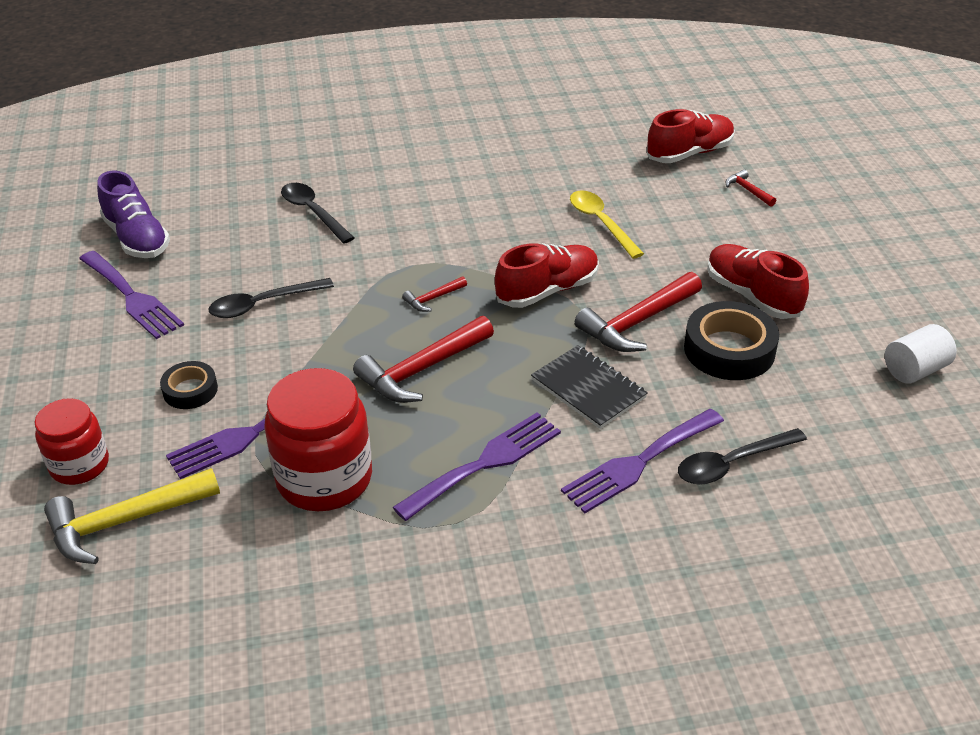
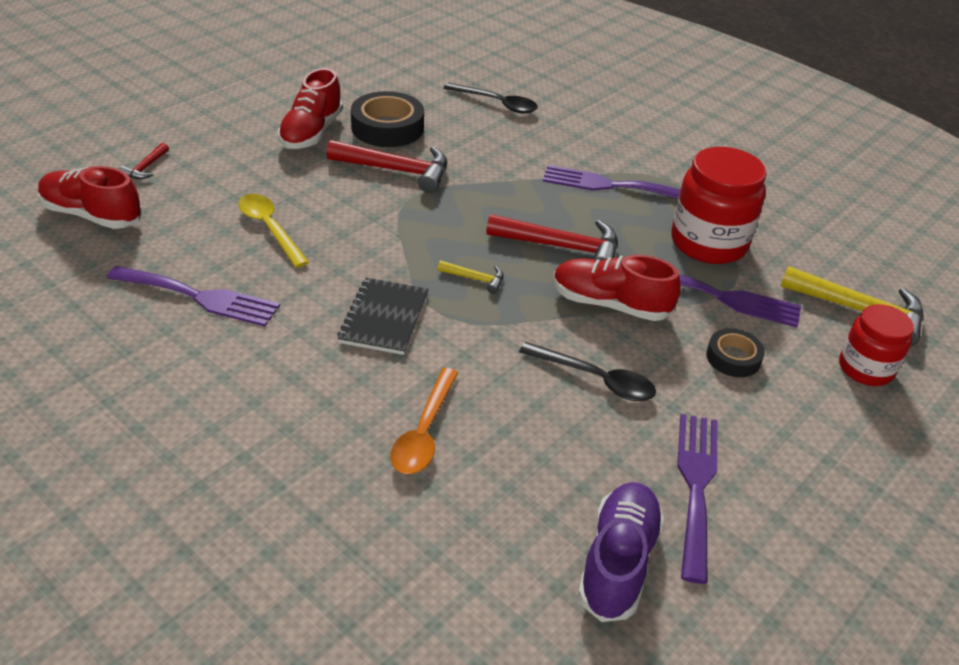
camera: 130 degrees left, 0 degrees up
(313, 212) = (424, 432): black spoon -> orange spoon
(433, 299) = (475, 279): red hammer -> yellow hammer
(547, 290) = (400, 223): red shoe -> red shoe (610, 304)
(588, 389) = (493, 169): black notebook -> black notebook (384, 318)
(601, 223) = (270, 228): yellow spoon -> yellow spoon turned 120 degrees clockwise
(638, 463) = (536, 132): purple fork -> purple fork (200, 297)
(915, 370) = (337, 64): white cylinder -> none

